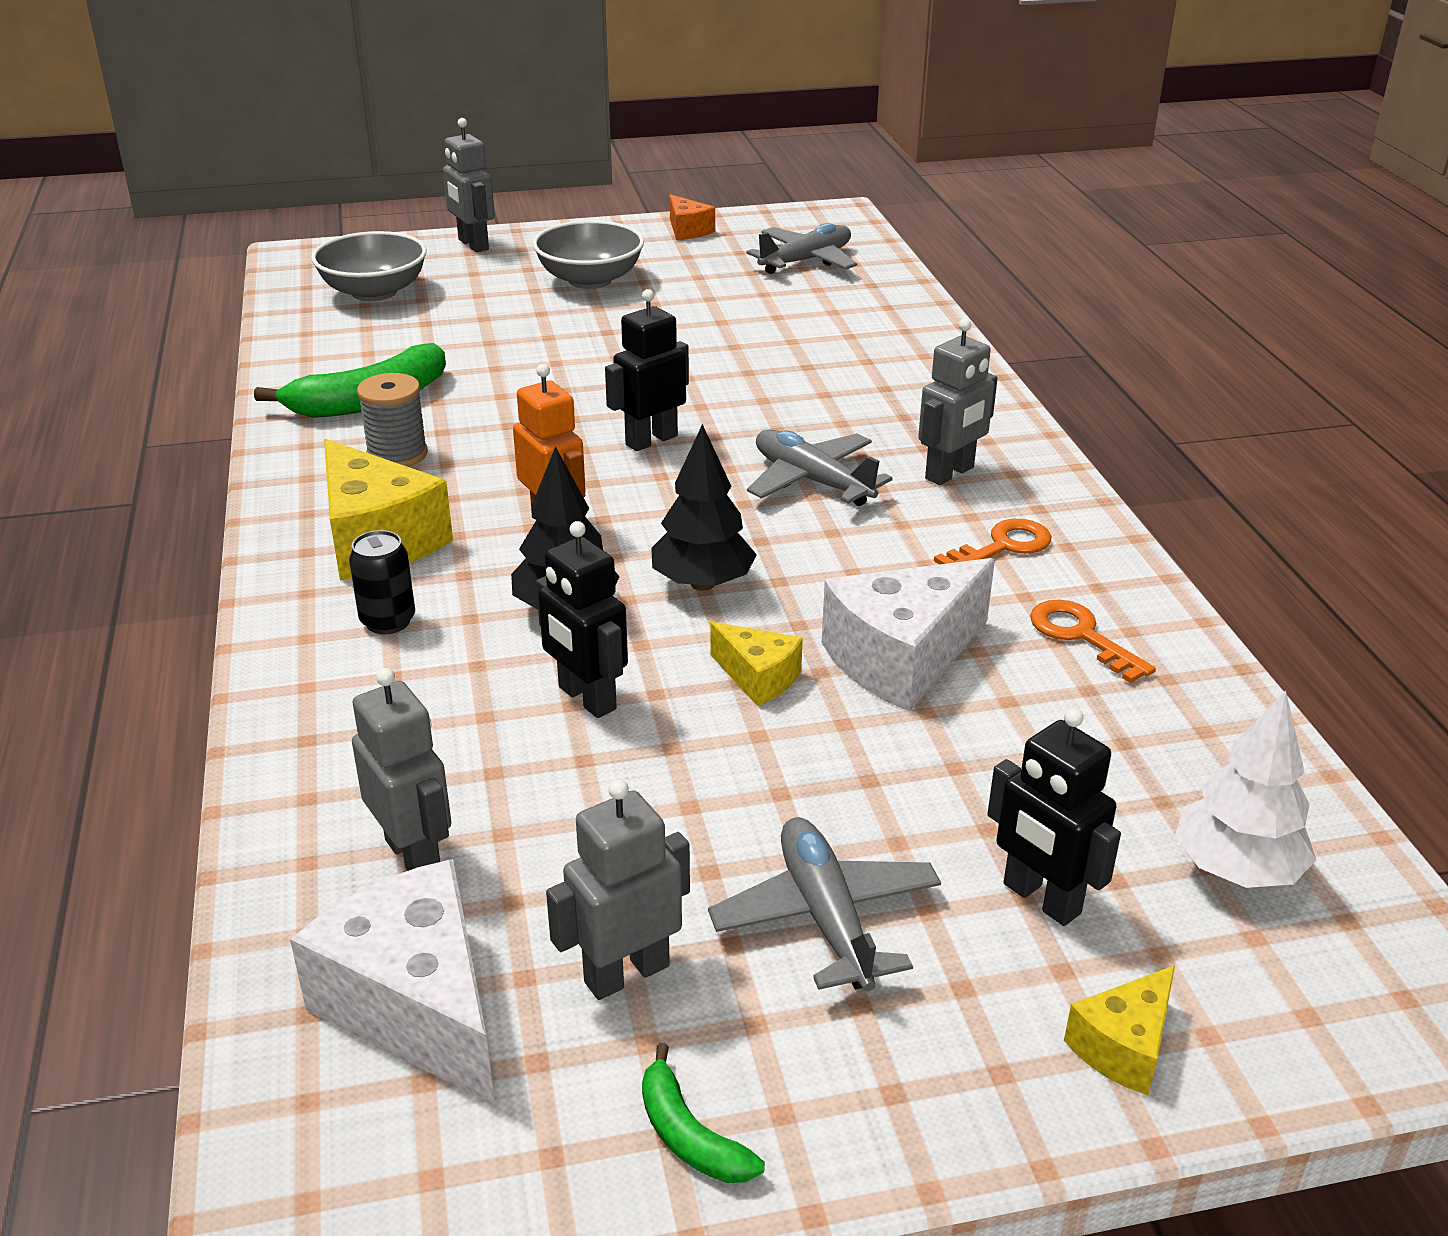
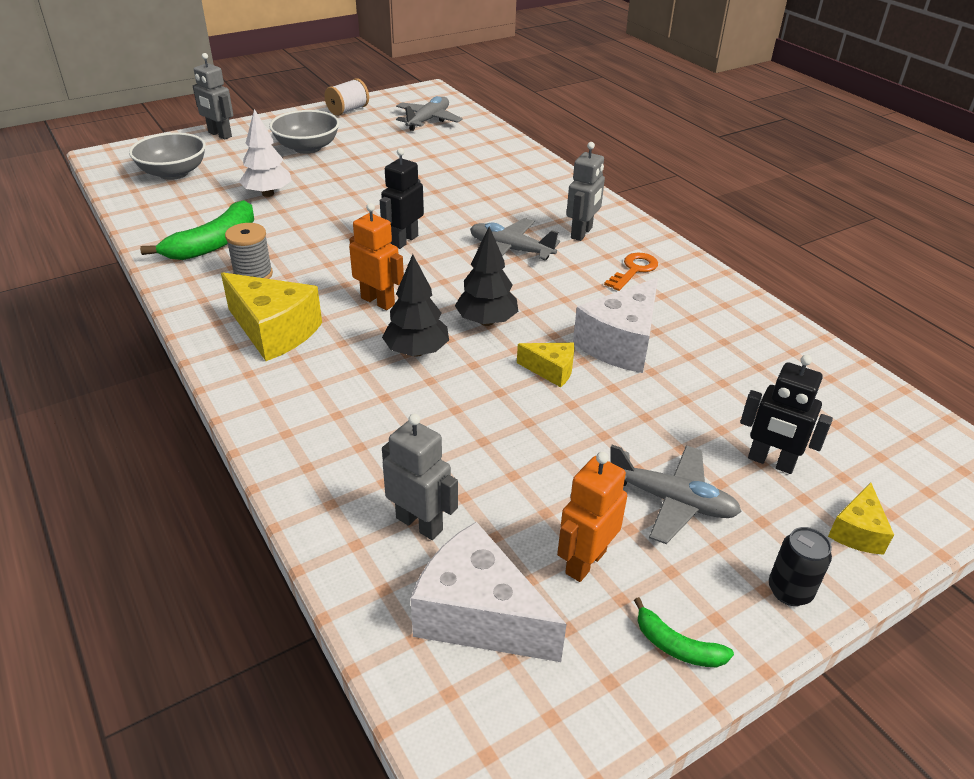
camera: 20 degrees left, 5 degrees up
(388, 621) = (312, 381): black can -> black can (789, 591)
(586, 698) = (462, 404): black robot -> none
(626, 973) = (585, 562): grey robot -> orange robot
(688, 230) = (348, 110): orange cheese -> white spool
(826, 918) = (671, 500): grey plane -> grey plane turned 150 degrees clockwise
(1081, 636) = (703, 312): orange key -> none
(1236, 870) = (851, 423): white tree -> white tree (268, 194)

